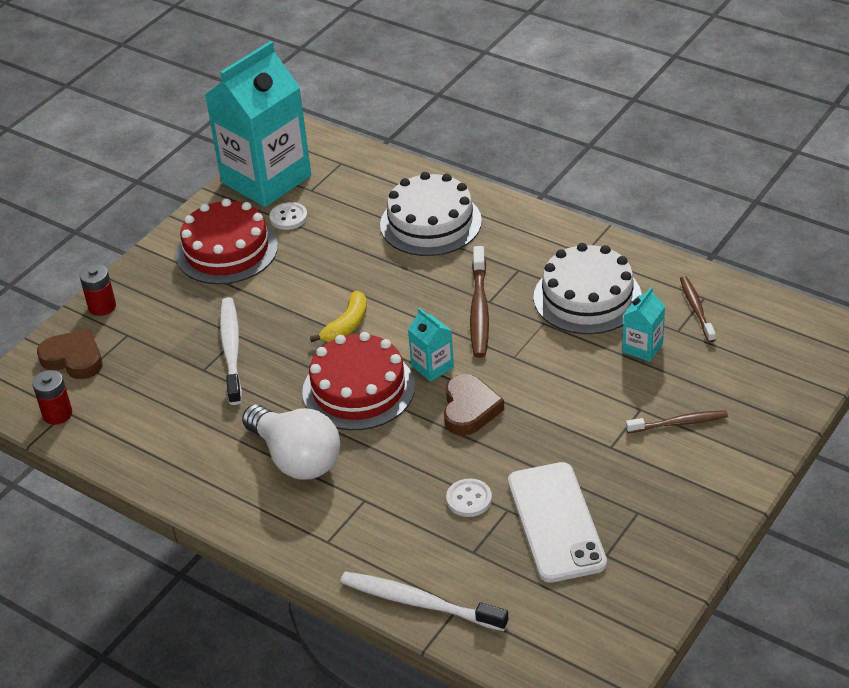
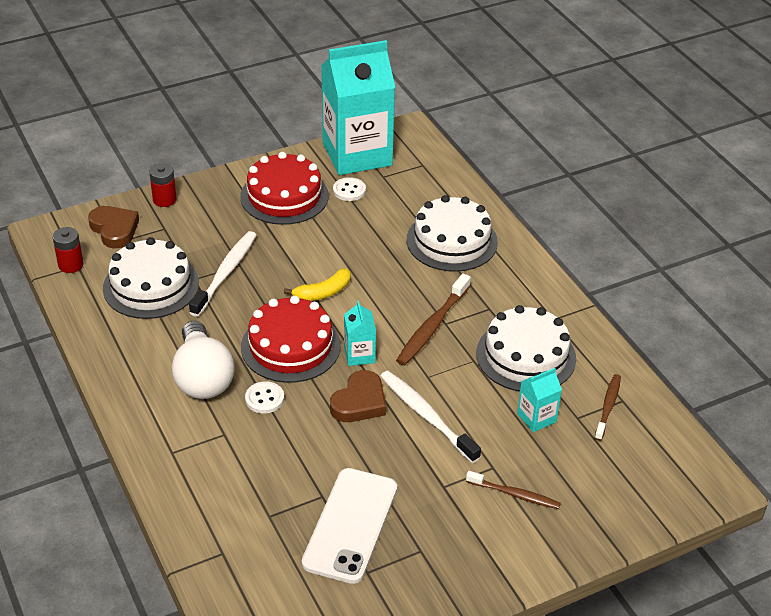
camera: 25 degrees right, 0 degrees up
(163, 396) = (151, 285): none -> white cake
(419, 602) = (197, 534): white toothbrush -> white toothbrush (426, 416)
(469, 499) = (300, 473): white button -> white button (264, 399)

